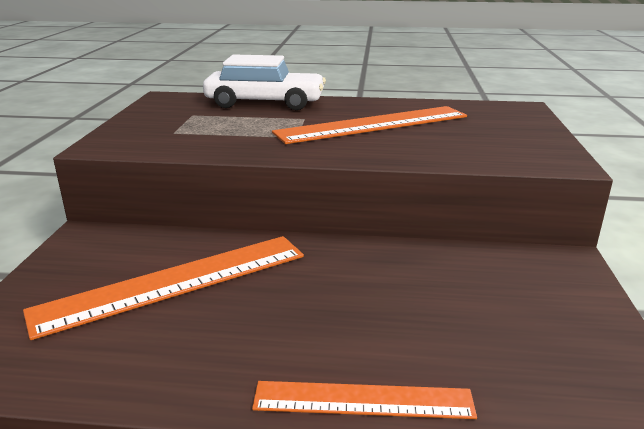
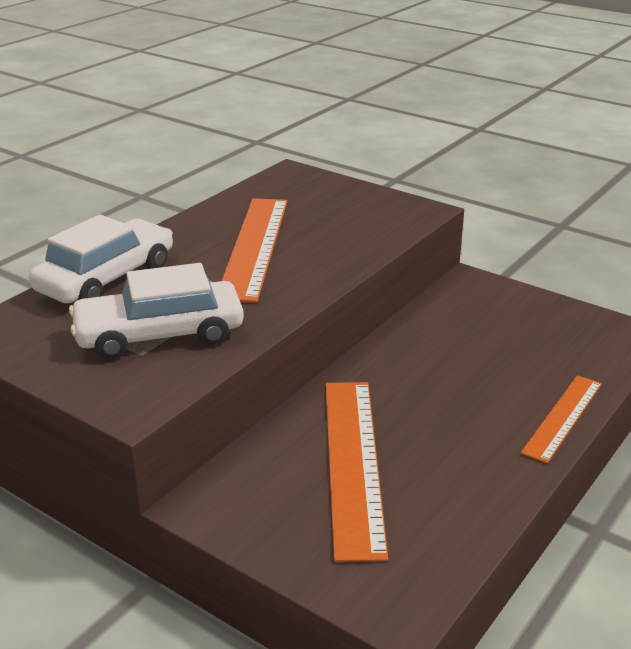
camera: 60 degrees left, 5 degrees up
(205, 130) = (159, 334): none -> white car

